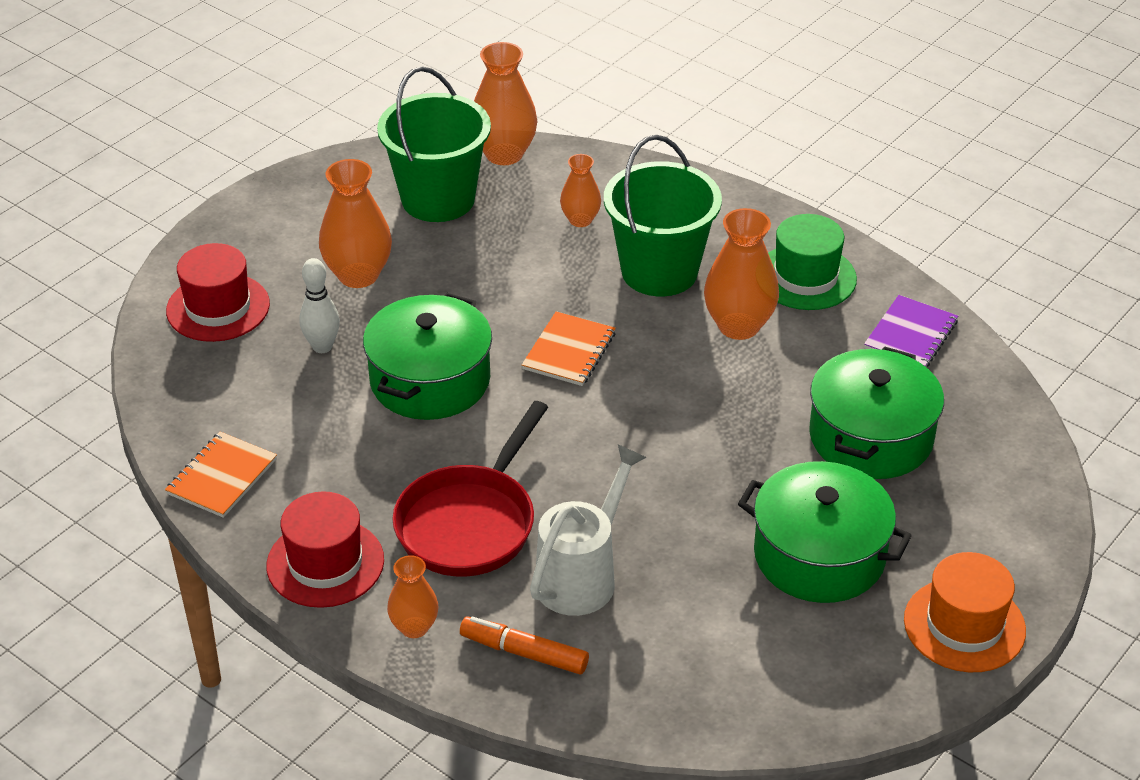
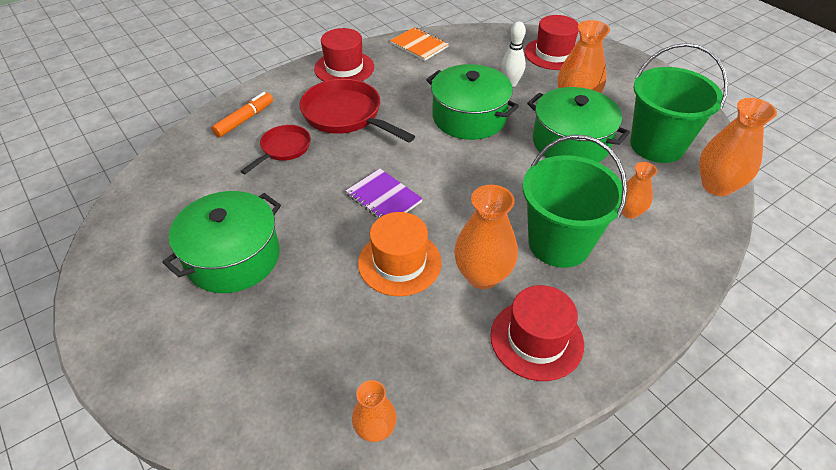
camera: 105 degrees right, 5 degrees up
(414, 627) = (285, 88): orange vase -> orange vase (375, 429)
(569, 351) = (479, 178): orange notebook -> none
(583, 575) = (283, 149): white watering can -> red pan
(805, 277) = (536, 339): green hat -> red hat
(870, 437) = (327, 324): green pot -> green pot (571, 142)
(911, 335) = (439, 398): purple notebook -> purple notebook (383, 198)
(964, 625) = (122, 319): orange hat -> orange hat (399, 262)

